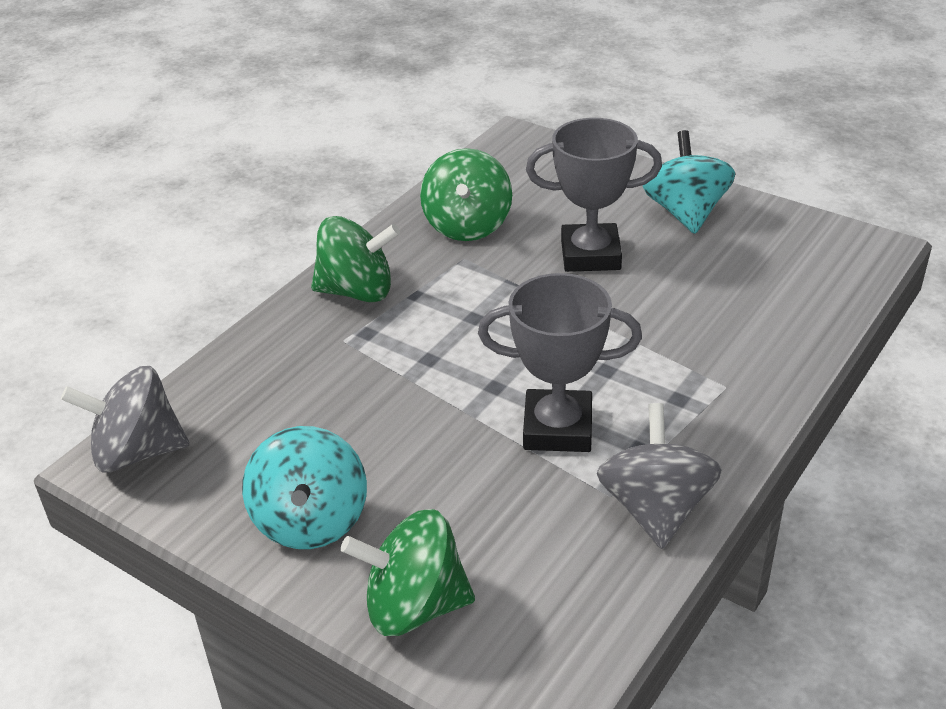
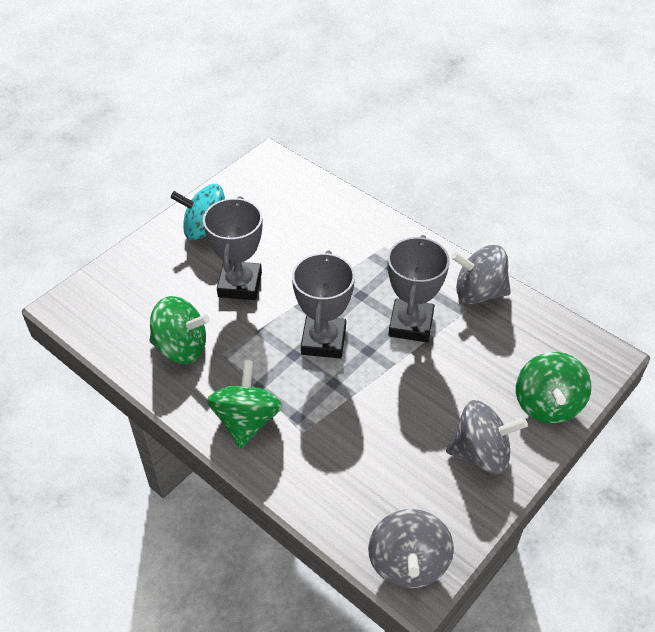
camera: 85 degrees left, 10 degrees up
(310, 521) = (480, 453): turquoise spinning top -> grey spinning top
(503, 341) = (323, 341): none -> grey trophy

